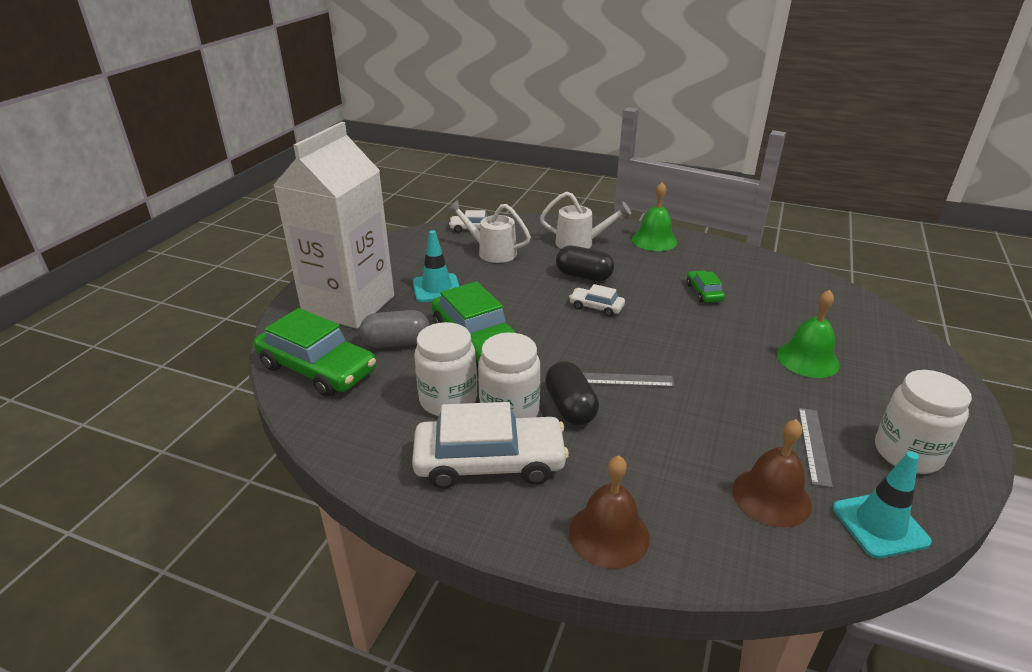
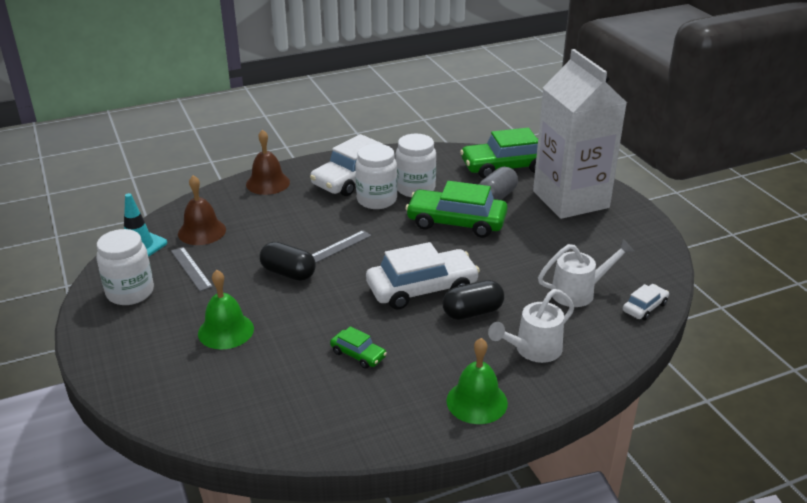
camera: 135 degrees right, 0 degrees up
(436, 288) = (548, 239): turquoise traffic cone -> none
(570, 407) = (348, 218): black capsule -> black capsule (288, 273)
(596, 307) = (422, 288): white car -> white car, size x2.08

